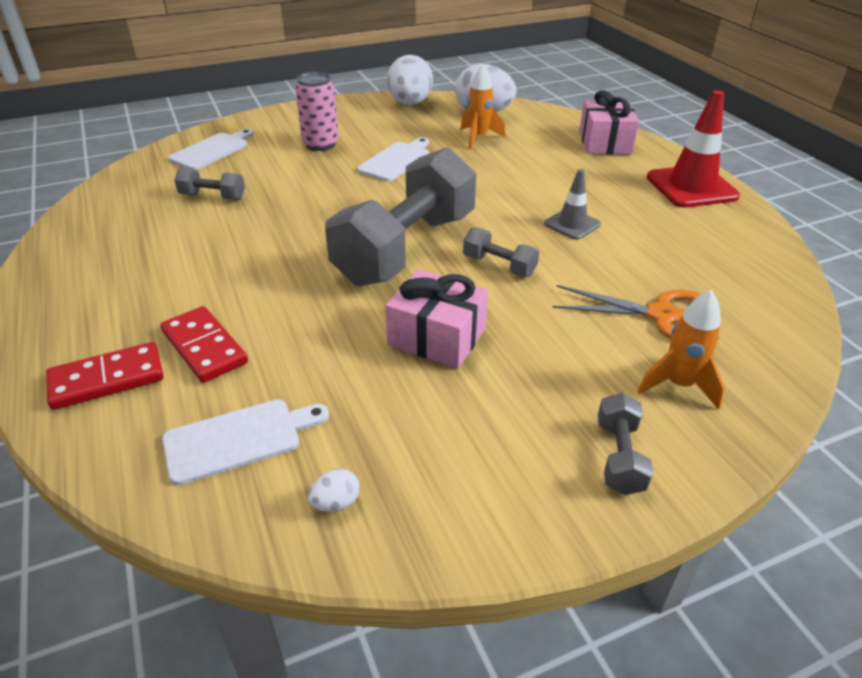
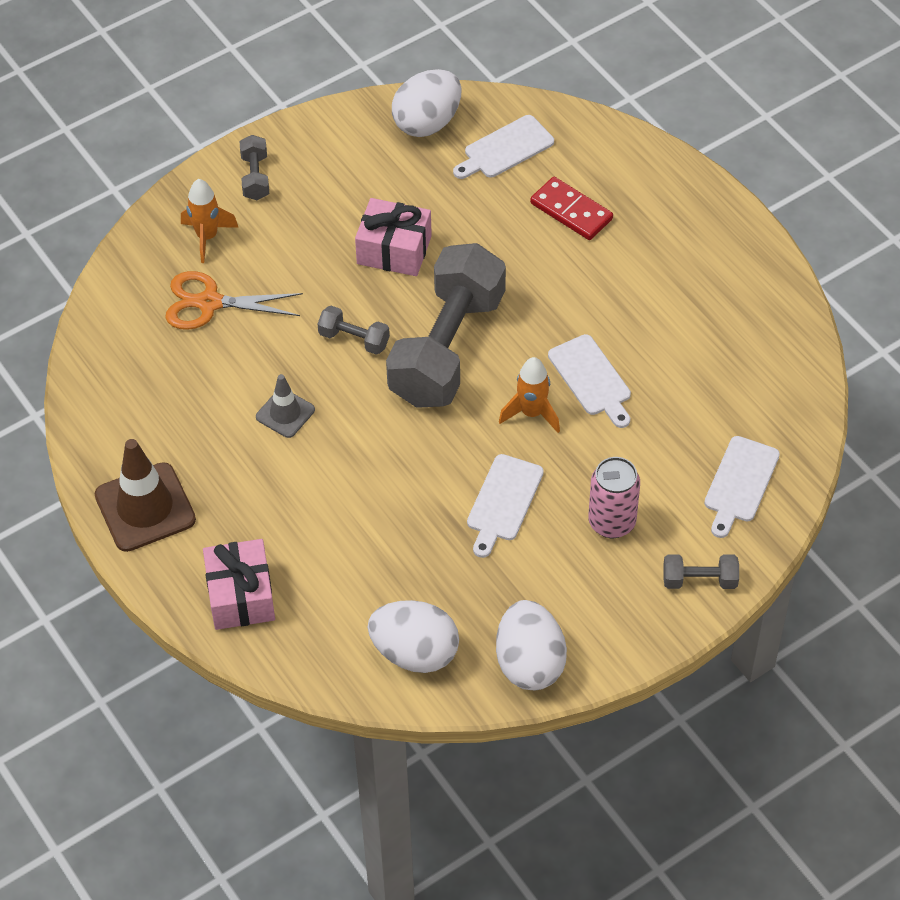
camera: 170 degrees right, 15 degrees up
(107, 379) = (624, 174): red domino -> none
(213, 197) = (681, 393): grey dumbbell -> grey dumbbell (699, 580)
(282, 213) = (591, 379): none -> white cutting board
(336, 503) = (427, 123): white egg -> white egg, size x2.48
(478, 138) = (410, 577): orange rocket -> orange rocket (532, 413)
(691, 187) = (145, 507): red traffic cone -> brown traffic cone

